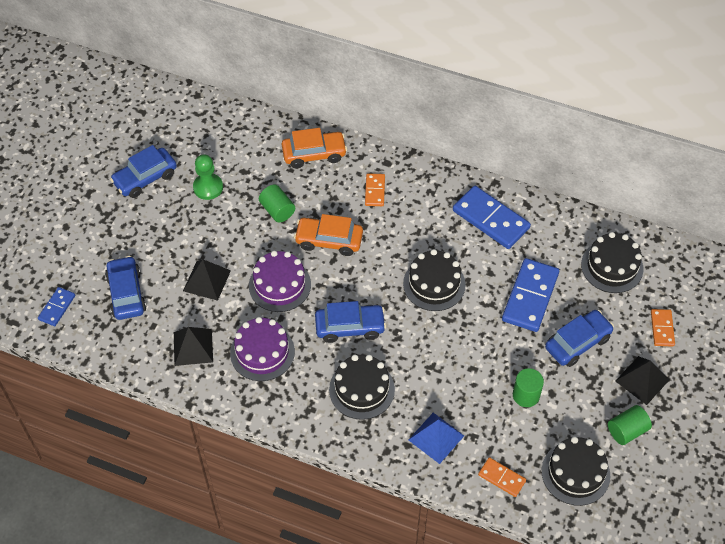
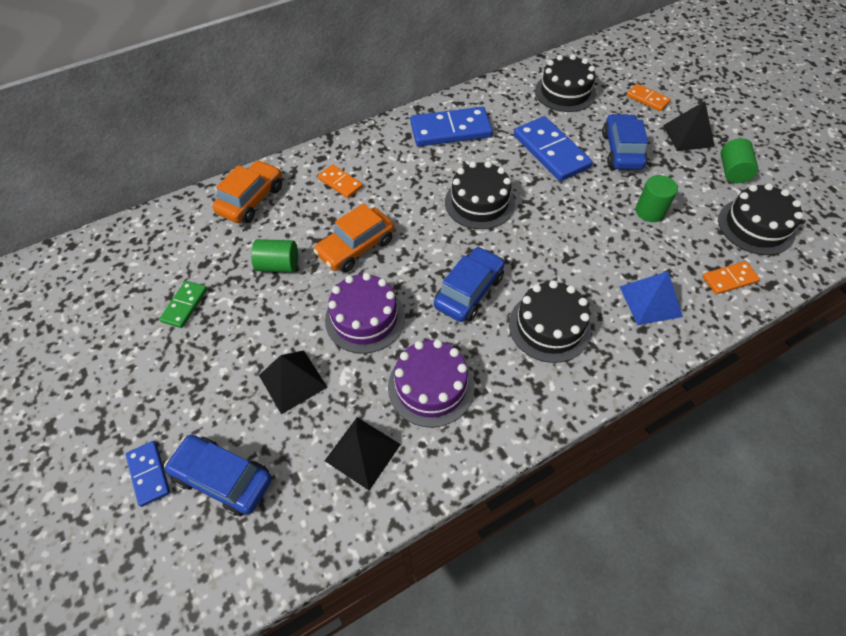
camera: 50 degrees left, 0 degrees up
(57, 307) = (156, 581): blue domino -> blue domino (149, 474)
(145, 178) = (103, 356): blue car -> none
(208, 187) = (185, 305): green pawn -> green domino

